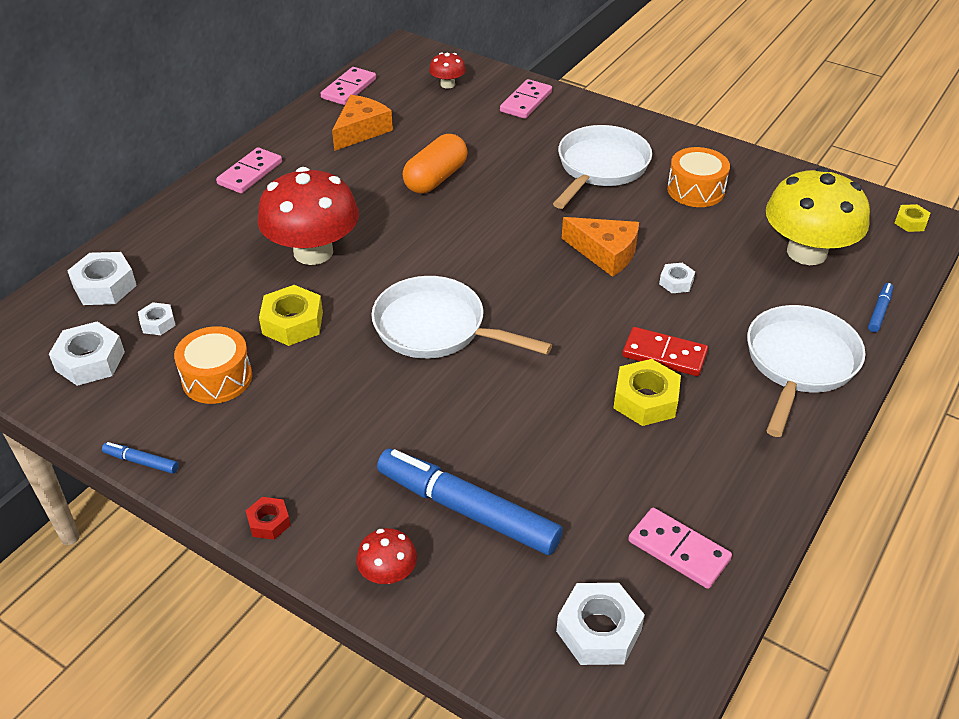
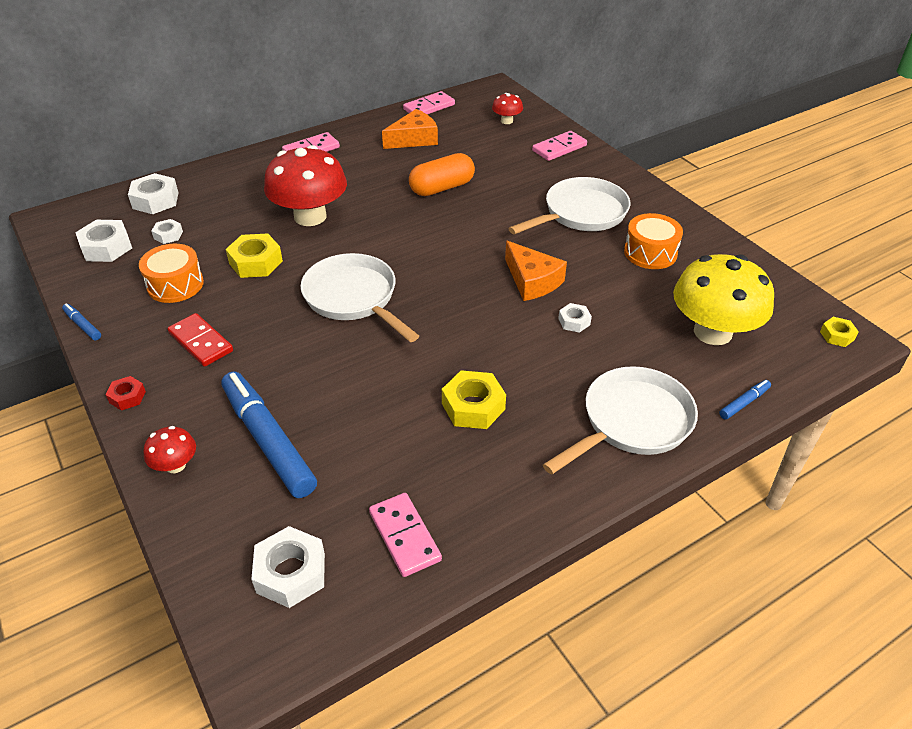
camera: 25 degrees right, 0 degrees up
(664, 355) = (517, 376): red domino -> red domino (200, 342)

